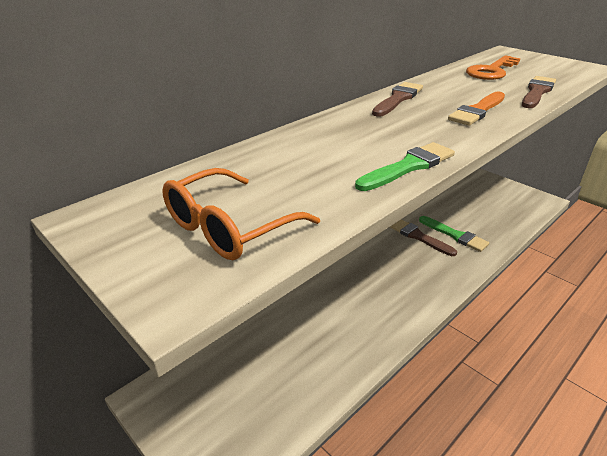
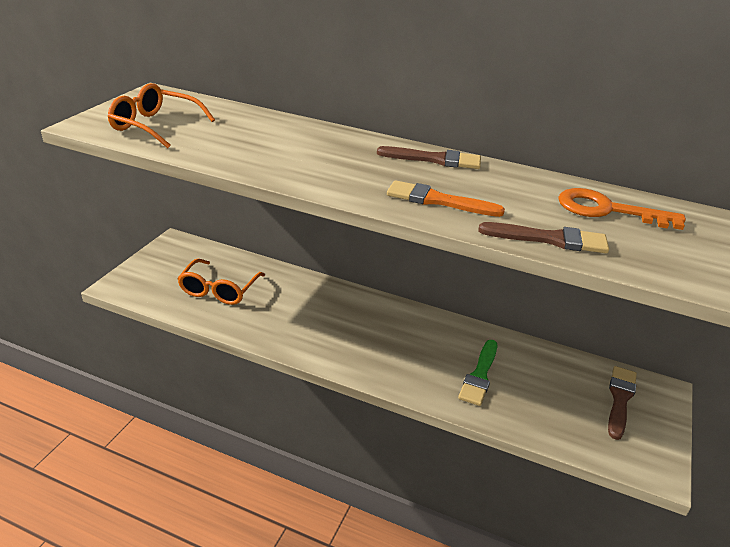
camera: 65 degrees right, 0 degrees up
(280, 368) = (219, 289): none -> orange glasses
(408, 167) = (272, 172): green brush -> none
(418, 236) = (453, 345): brown brush -> brown brush (620, 399)

